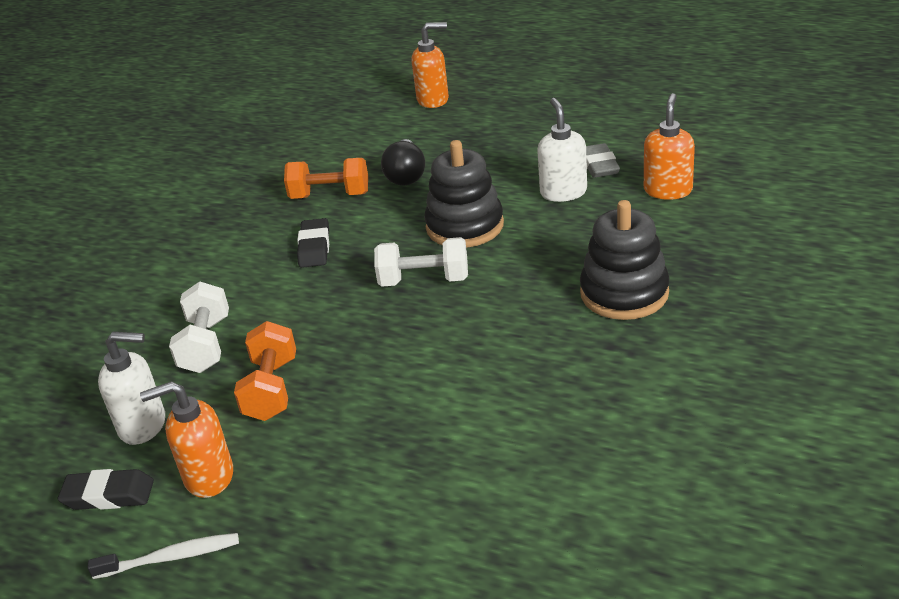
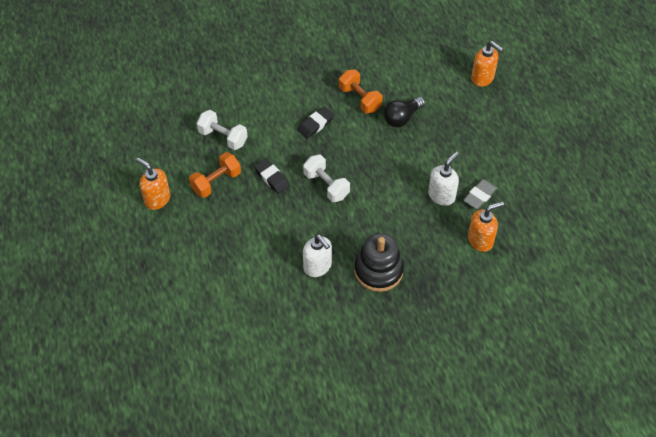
camera: 45 degrees right, 20 degrees up
(108, 495) = (126, 175): black eraser -> black eraser (272, 178)
(143, 425) = (165, 155): white soap dispenser -> white soap dispenser (317, 266)
(170, 558) = (114, 219): white toothbrush -> none
(206, 345) = (223, 137): white dumbbell -> white dumbbell turned 75 degrees clockwise
(465, 226) = (379, 173): black stacking toy -> none

